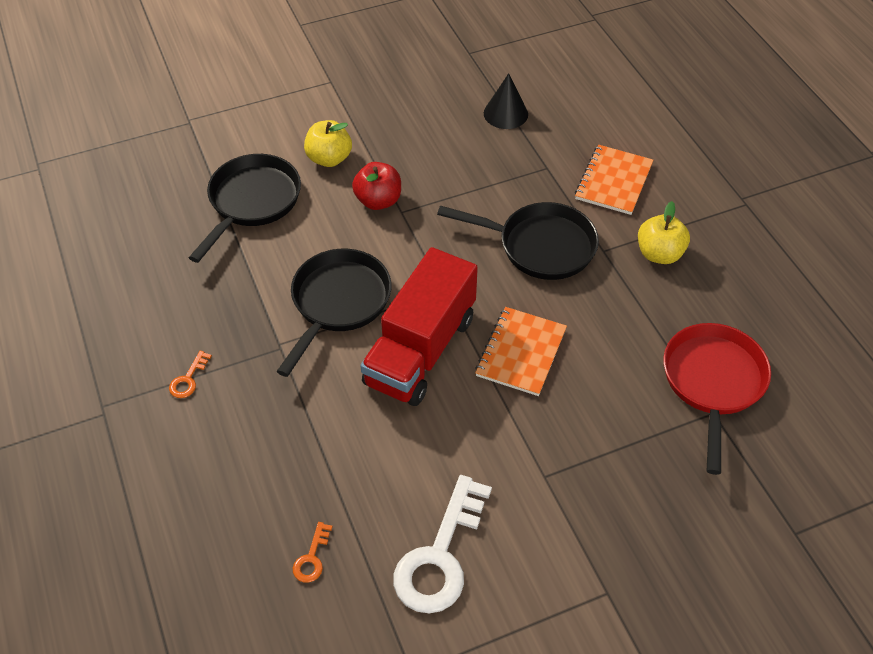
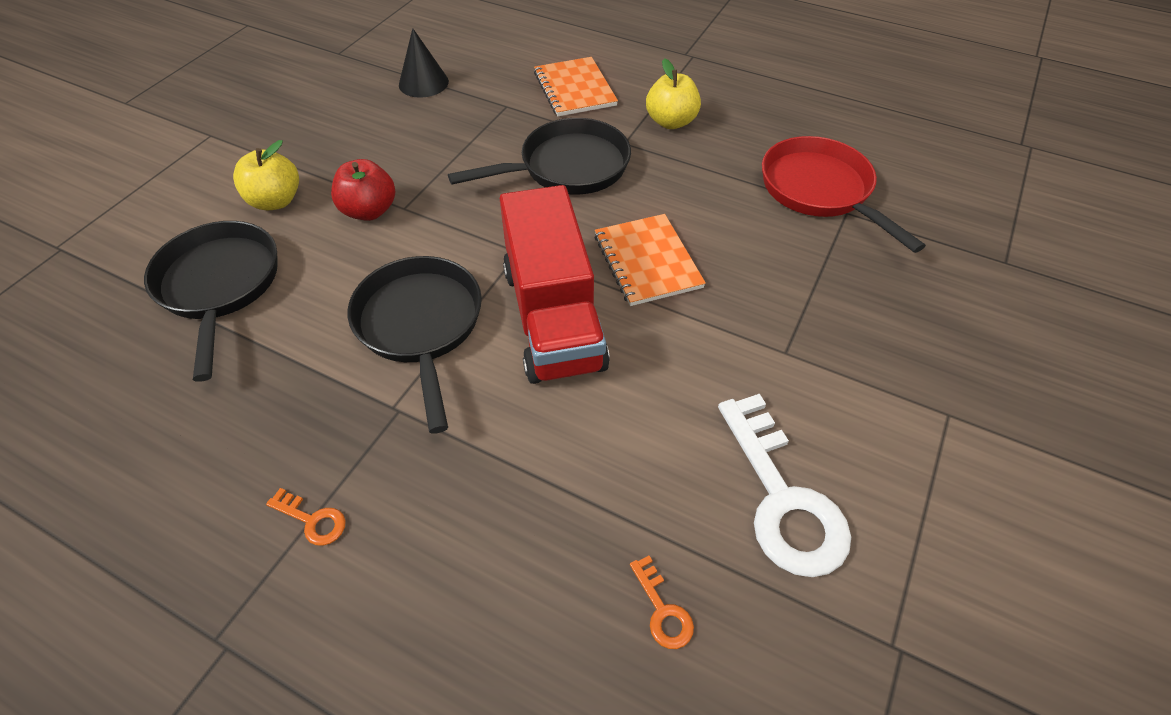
camera: 40 degrees left, 0 degrees up
(188, 379) = (312, 520): orange key -> orange key turned 45 degrees counterclockwise

